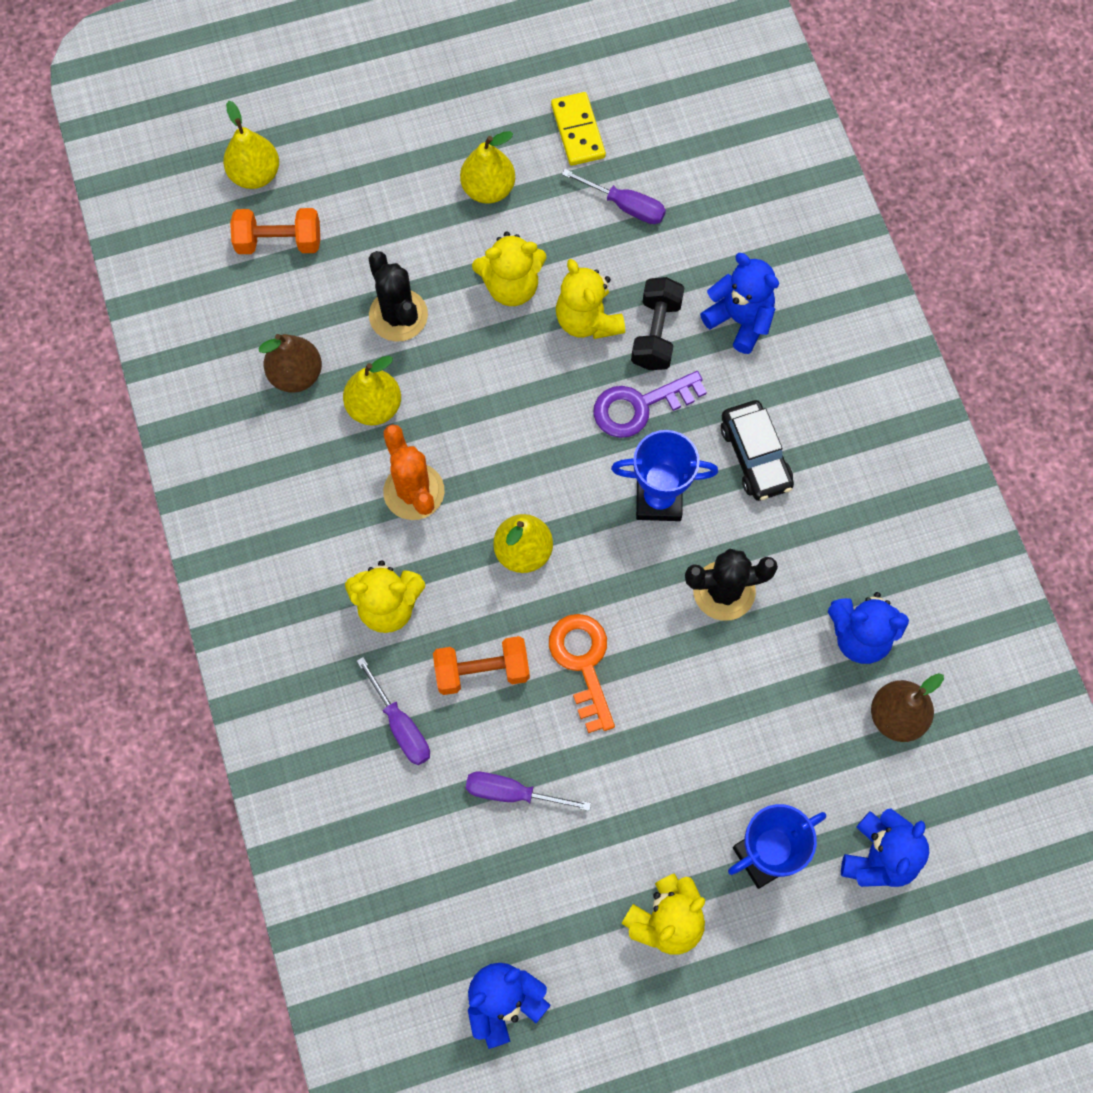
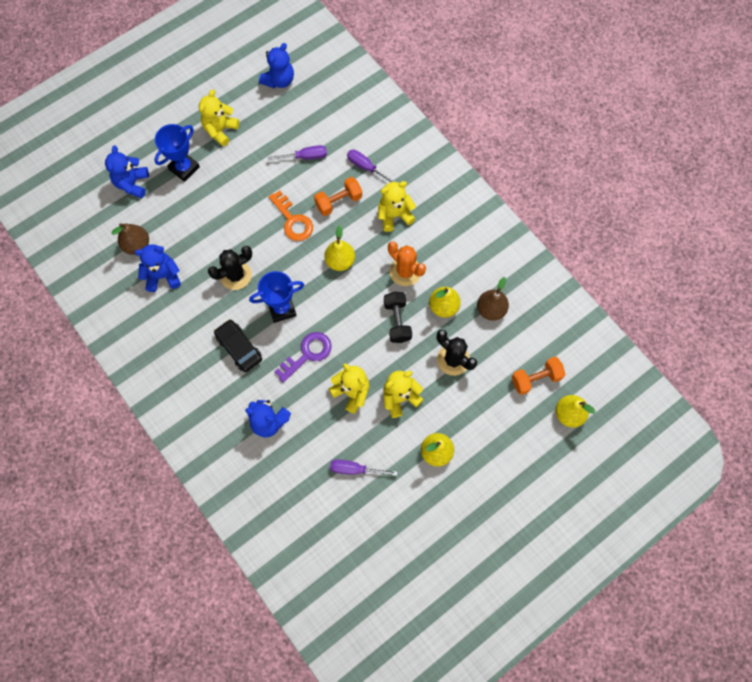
camera: 160 degrees right, 0 degrees up
(578, 131) = (399, 509): yellow domino -> none
(656, 333) = (312, 397): black dumbbell -> black dumbbell (397, 321)

